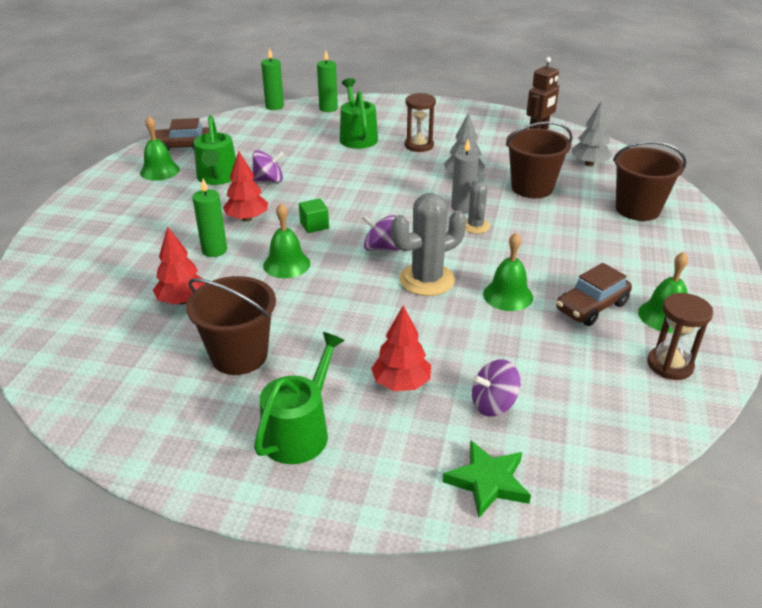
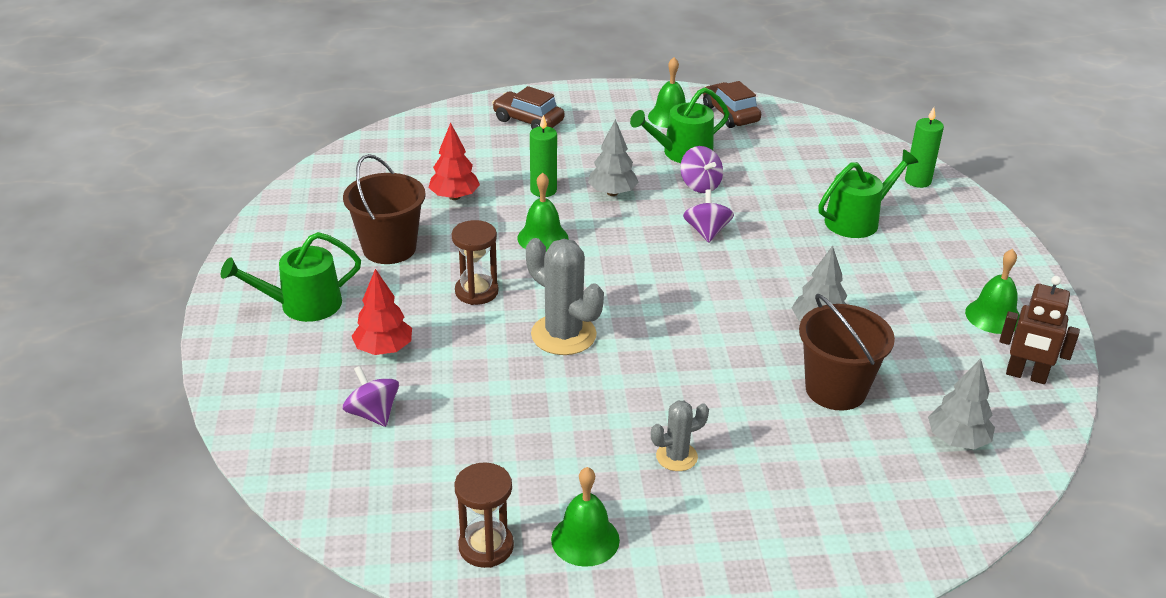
camera: 70 degrees right, 0 degrees up
(247, 218) = (612, 193): red tree -> grey tree
(274, 106) = (884, 142): green candle -> none
(299, 431) = (303, 305): green watering can -> green watering can turned 150 degrees clockwise
(314, 225) = (626, 237): green cube -> none
(380, 248) = (608, 291): purple spinning top -> purple spinning top (706, 232)
(419, 145) = (877, 272): brown hourglass -> brown hourglass (476, 292)
(462, 207) = (739, 336): grey candle -> none
(475, 226) = (700, 353): grey cactus -> grey cactus (676, 457)
(488, 482) = (268, 424): green star -> none
(508, 295) = (563, 400): green bell -> green bell (993, 316)
(591, 307) = (573, 471): brown car -> brown car (528, 121)
(637, 209) = (849, 502): brown bucket -> none

